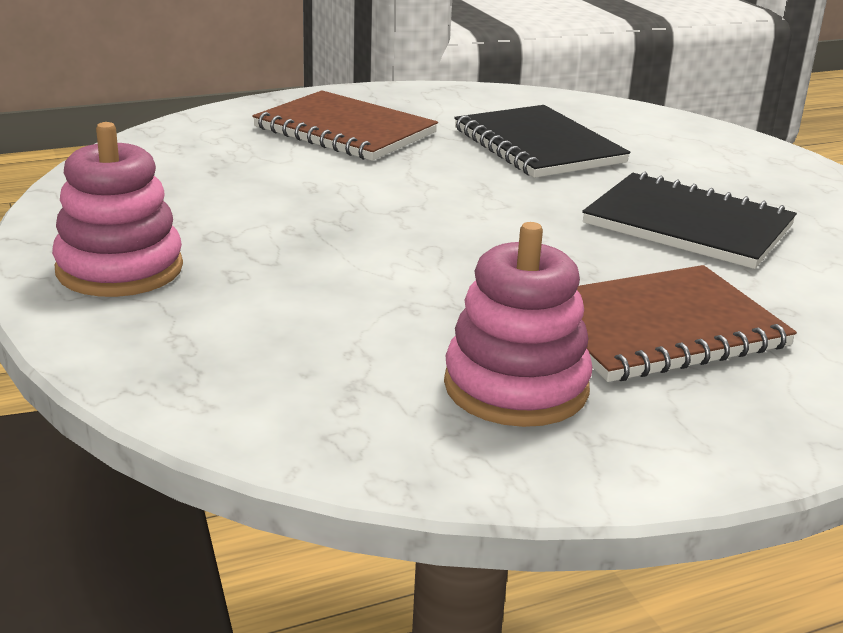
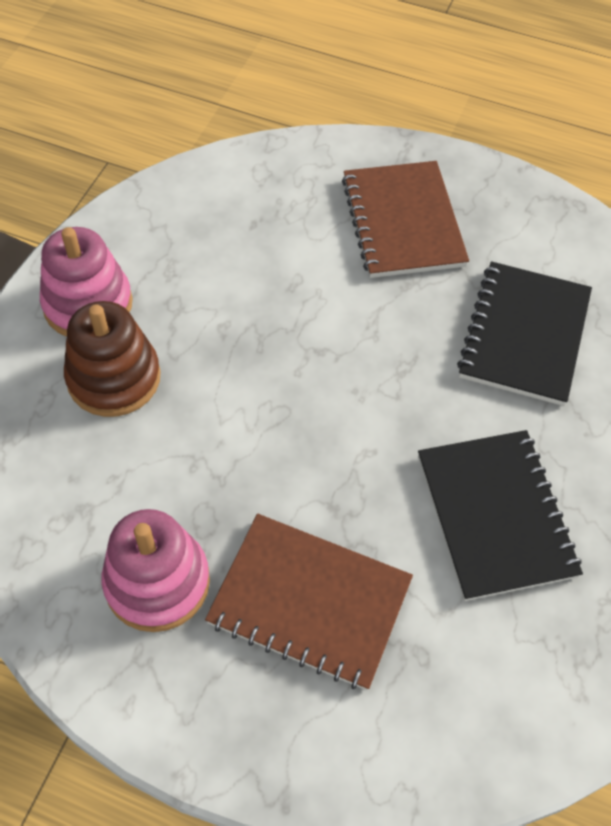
camera: 45 degrees right, 30 degrees up
(234, 297) = (114, 378): none -> brown stacking toy

